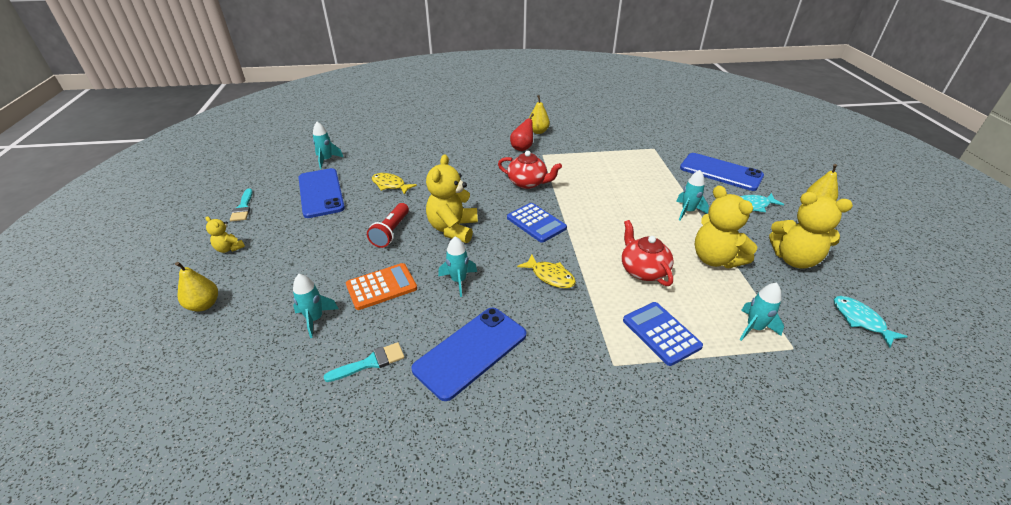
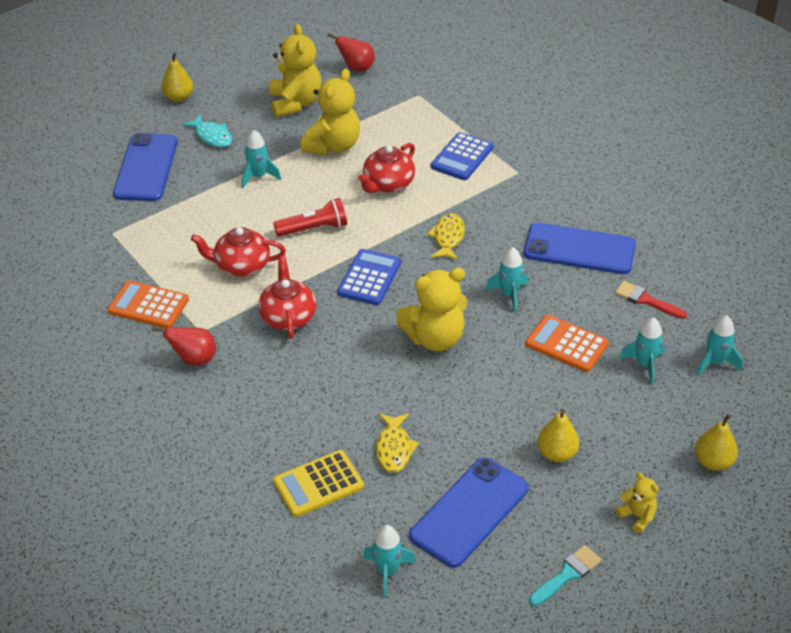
camera: 120 degrees left, 5 degrees up
(229, 248) = (637, 516): yellow teddy bear -> yellow teddy bear turned 45 degrees counterclockwise
(370, 362) = (646, 300): turquoise brush -> red brush
(391, 232) = (484, 387): red flashlight -> red flashlight (314, 228)
(398, 158) = (318, 484): none -> yellow calculator
(538, 131) = (127, 363): yellow pear -> yellow pear (556, 453)
(578, 145) = (148, 305): none -> orange calculator
(589, 180) = (241, 265): none -> red teapot
(754, 328) = (412, 114): turquoise rocket -> turquoise rocket (715, 362)
(860, 320) = (356, 68): turquoise fish -> red pear

